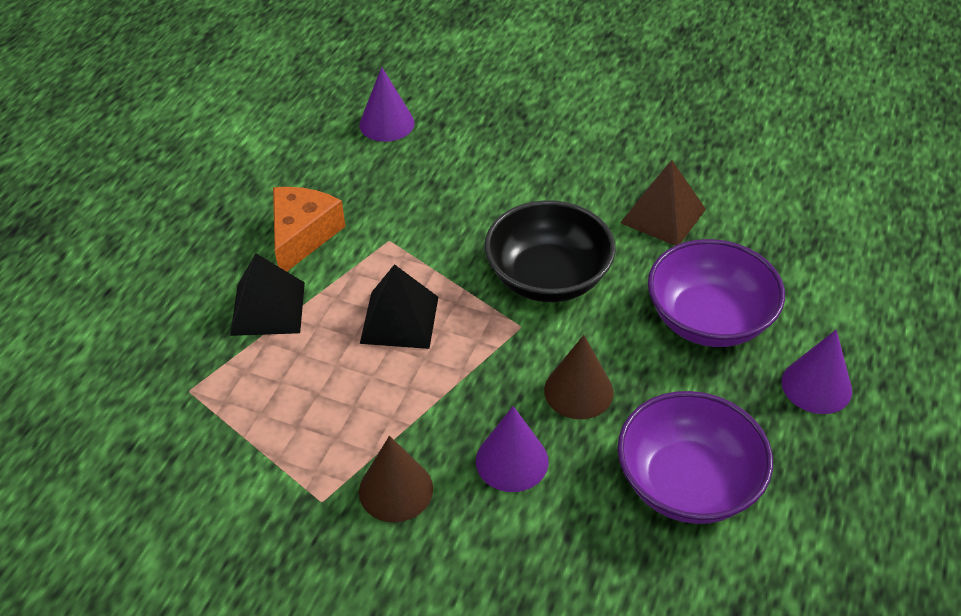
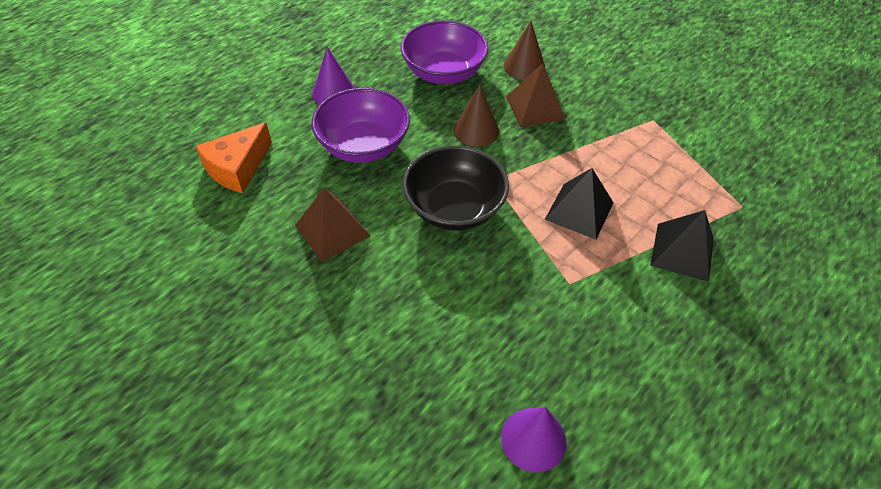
camera: 160 degrees left, 5 degrees up
(302, 236) = (647, 313): orange cheese -> orange cheese (238, 168)
(396, 490) = (608, 113): brown cone -> brown cone (524, 66)
(512, 461) = (535, 108): purple cone -> brown pyramid

